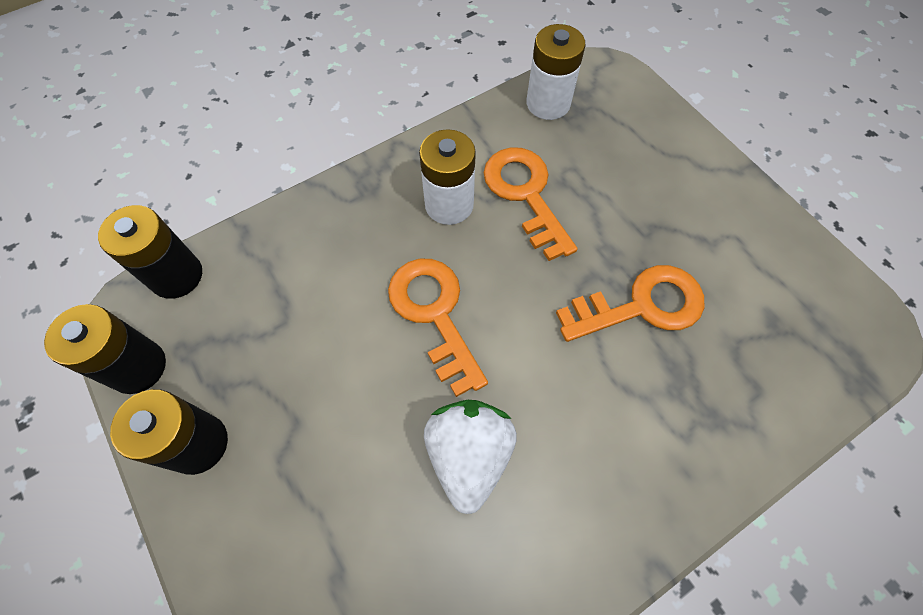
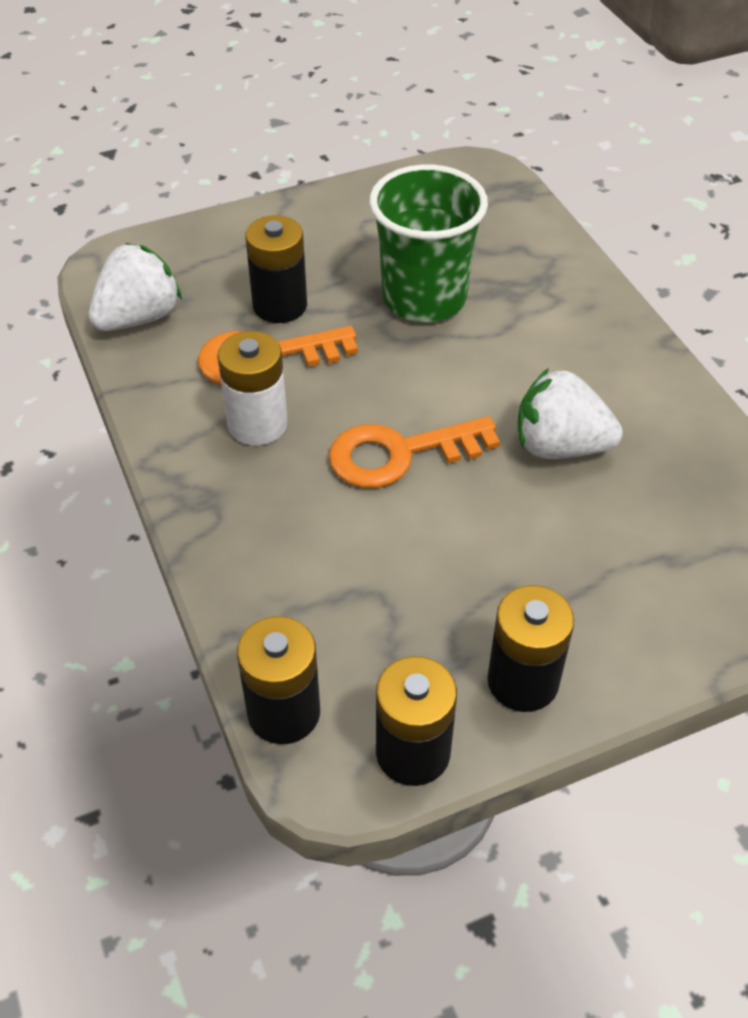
camera: 80 degrees left, 15 degrees down
(548, 103) = (139, 318): white battery -> white strawberry
(593, 192) = (280, 305): none -> black battery
(642, 305) = (424, 298): orange key -> green cup

